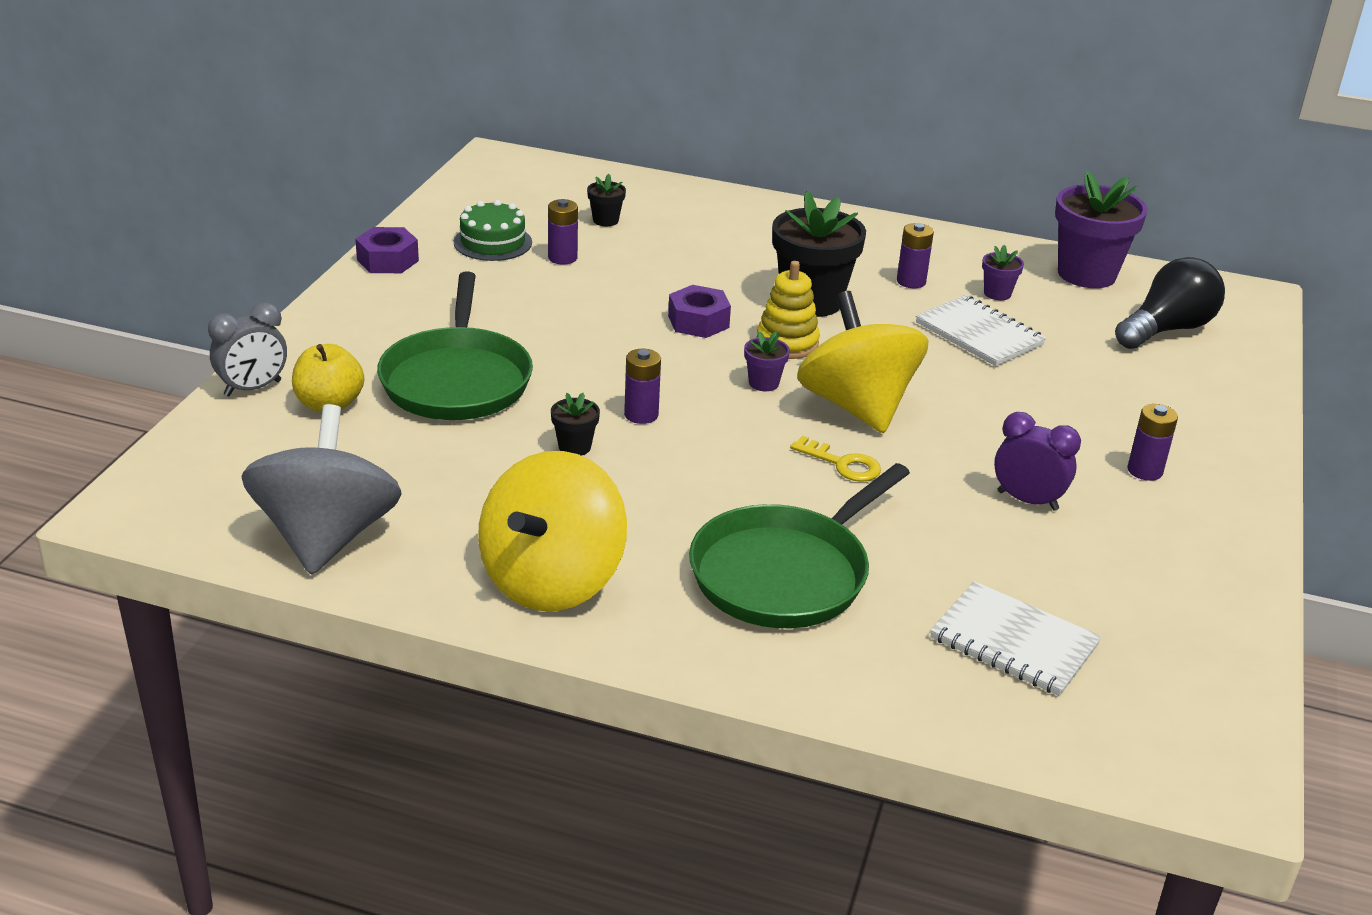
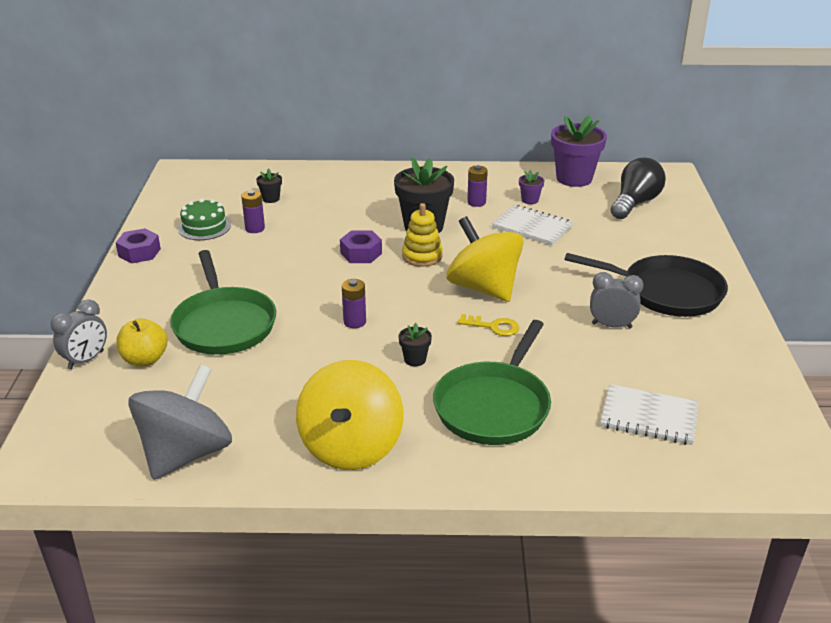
camera: 15 degrees left, 0 degrees up
(326, 537) = (186, 453): grey spinning top -> grey spinning top turned 45 degrees clockwise
(574, 447) = (322, 353): black flower pot -> black flower pot (415, 359)
(763, 383) = (420, 285): purple flower pot -> none
(1027, 500) = (611, 325): purple clock -> grey clock
(1144, 471) = (667, 292): purple battery -> black pan

